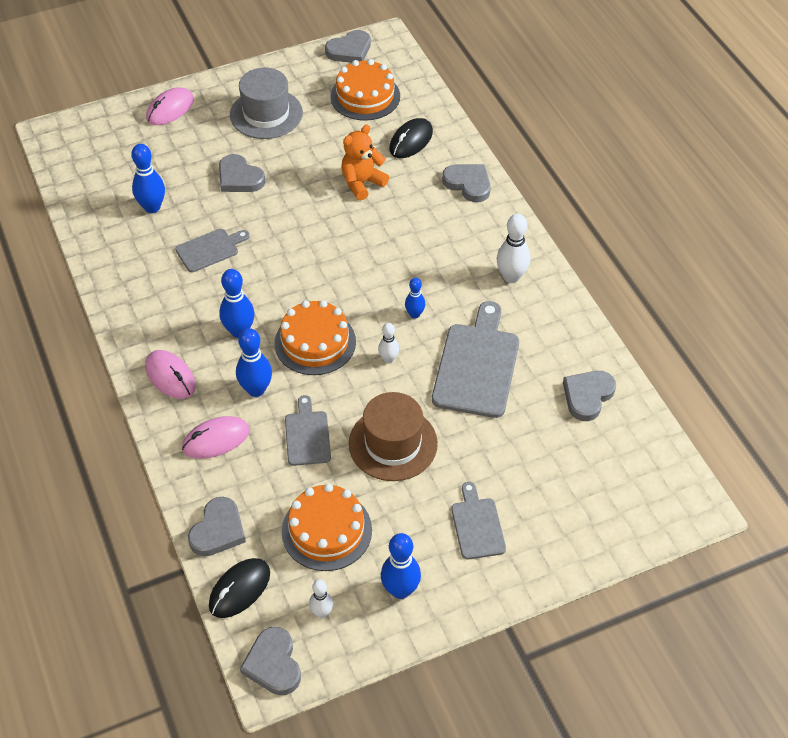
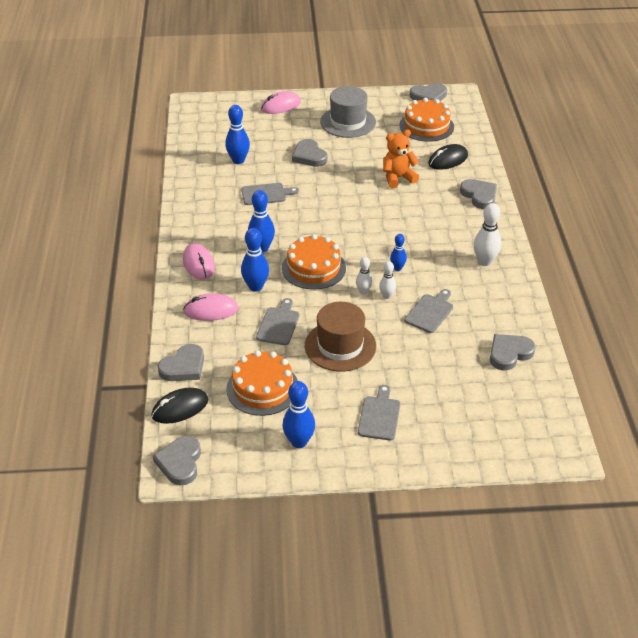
camera: 20 degrees right, 10 degrees down
(322, 612) = (232, 440): white bowling pin -> white bowling pin (387, 296)
(477, 365) = (430, 312): grey cutting board -> grey cutting board, size x0.56

